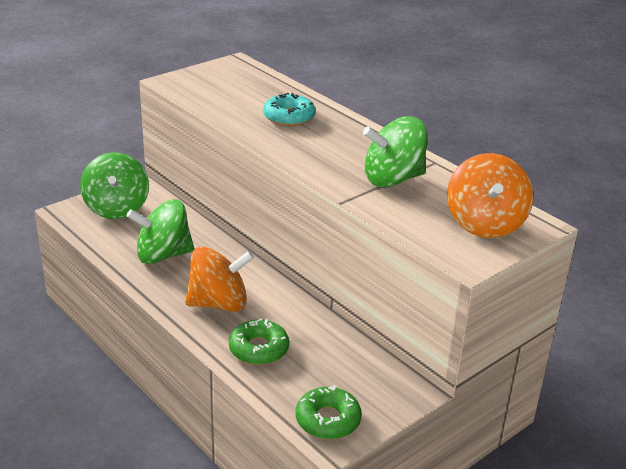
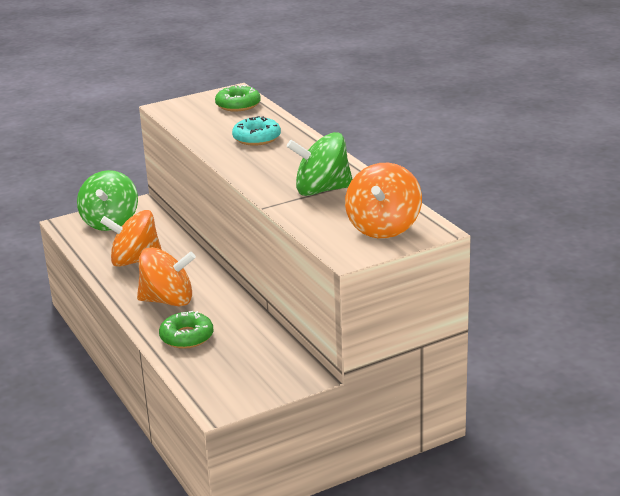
camera: 15 degrees right, 5 degrees down
(163, 255) = (135, 261): green spinning top -> orange spinning top
(328, 420) = (221, 392): green donut -> green donut (238, 105)

